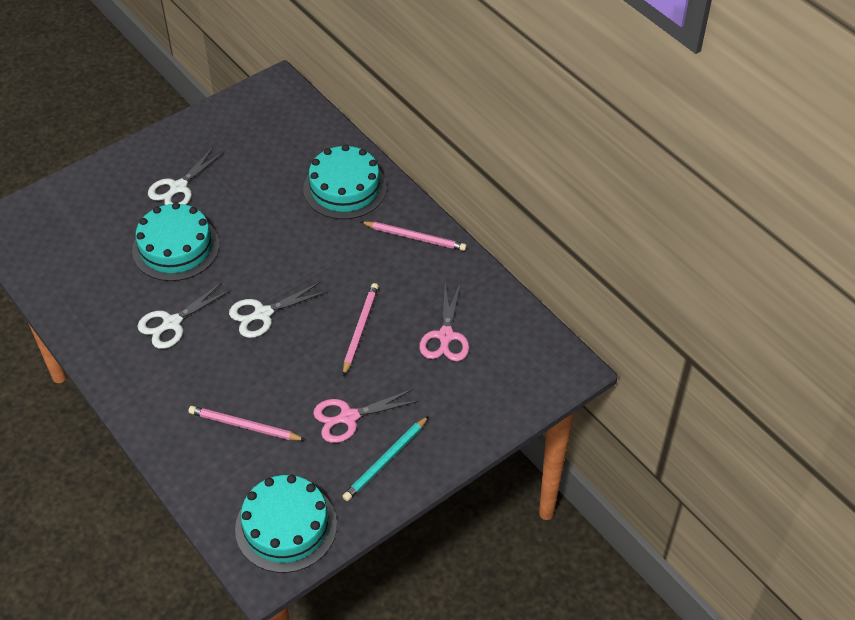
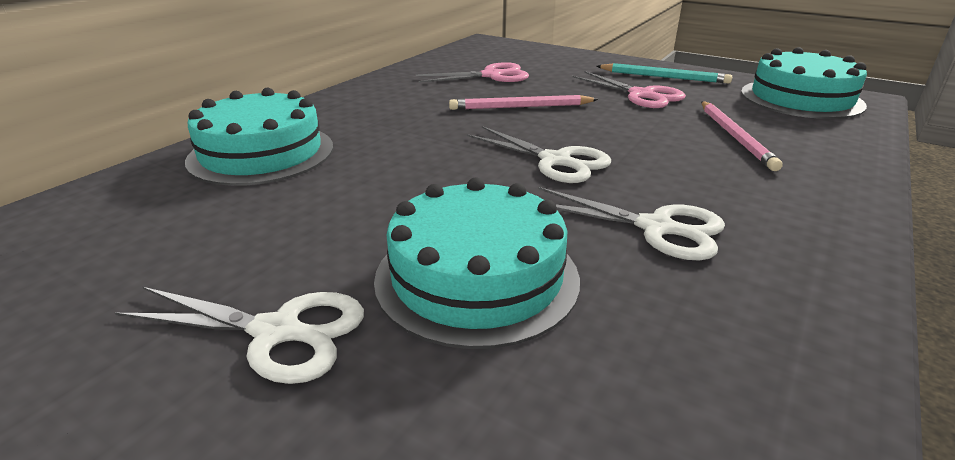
camera: 110 degrees left, 20 degrees down
(415, 237) = (352, 103): pink pencil -> none

